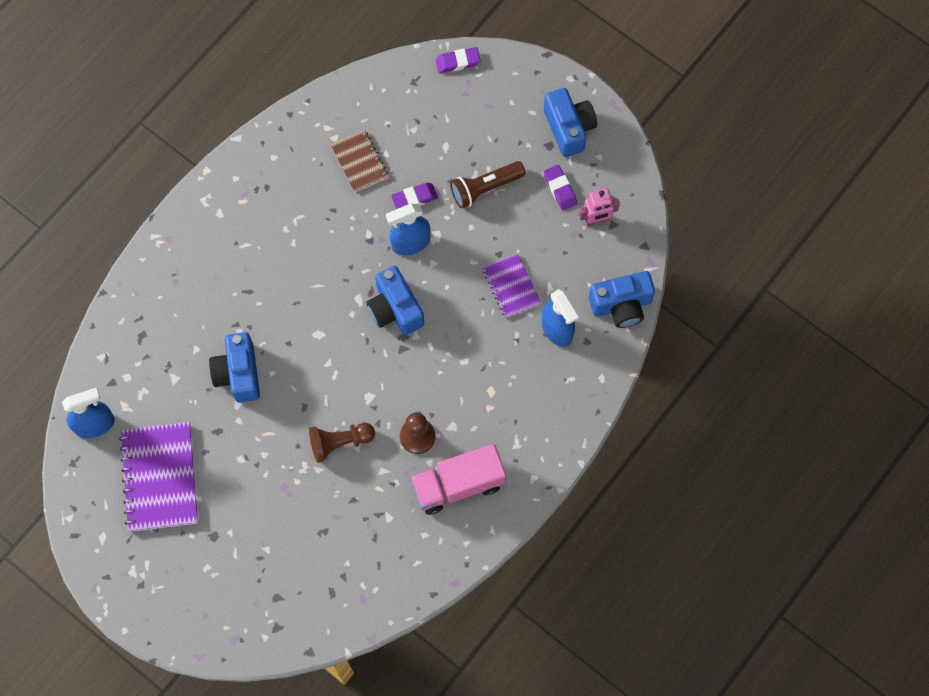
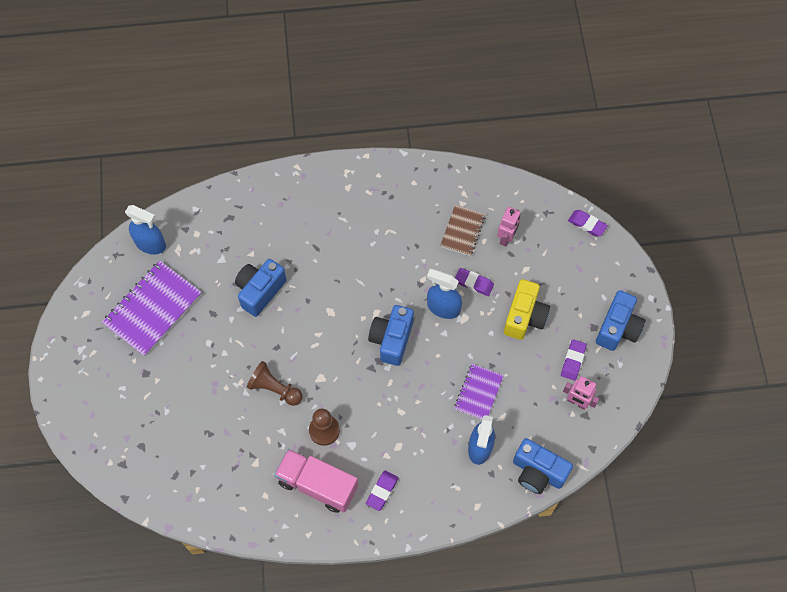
camera: 45 degrees right, 5 degrees down
(402, 134) = (506, 238): none -> pink robot
(485, 188) = (524, 317): brown flashlight -> yellow camera
(515, 439) = (382, 491): none -> purple eraser

